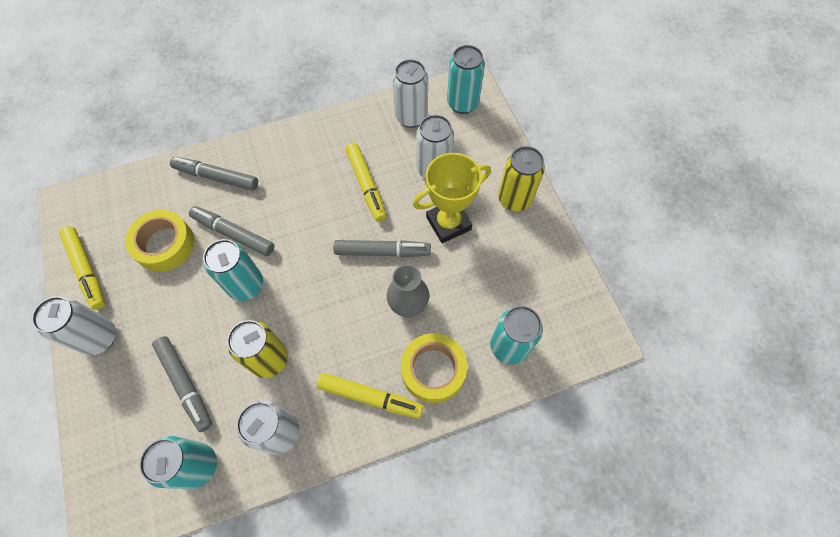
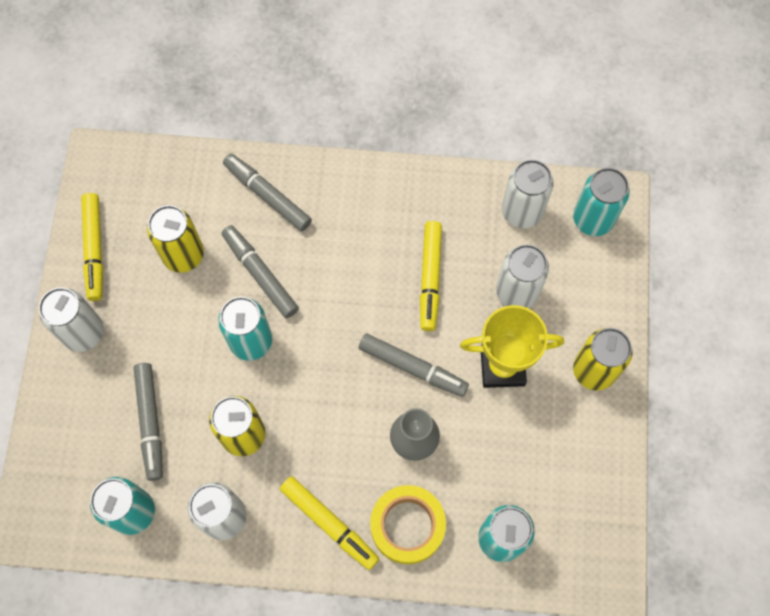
camera: 25 degrees right, 5 degrees up
(165, 245) = (183, 255): yellow tape -> yellow can

